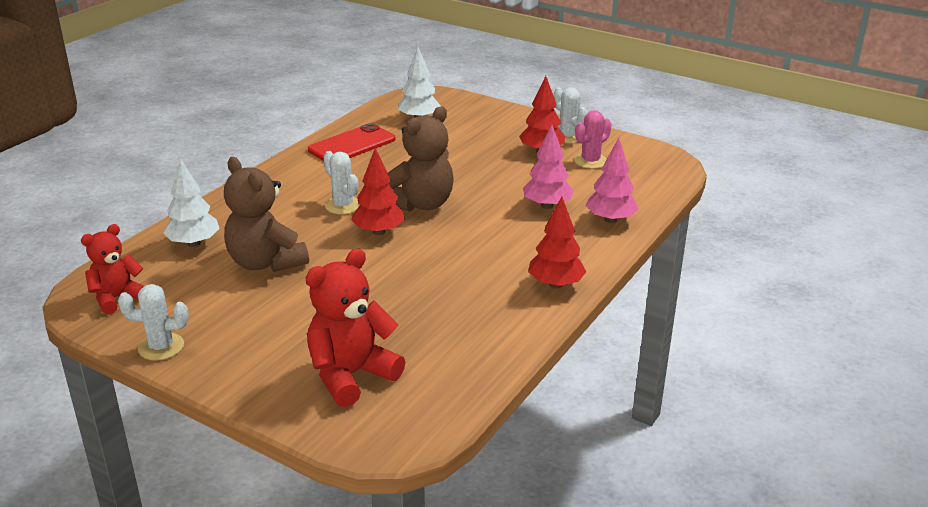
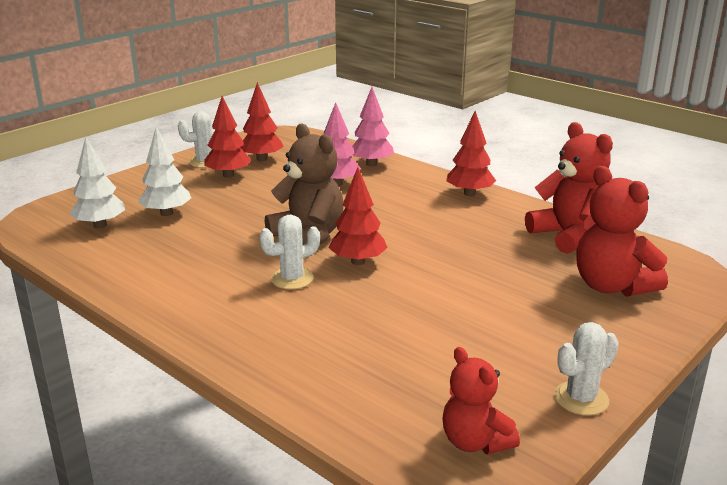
camera: 80 degrees left, 5 degrees down
(161, 347) = (581, 398): white cactus -> white cactus turned 45 degrees clockwise
(194, 243) = (347, 382): white tree -> white tree (166, 213)
(266, 262) = (407, 329): brown teddy bear -> none
(352, 145) = (137, 267): red phone -> none
(465, 351) = (568, 235): none -> red teddy bear
(590, 161) = (262, 159): pink cactus -> red tree

